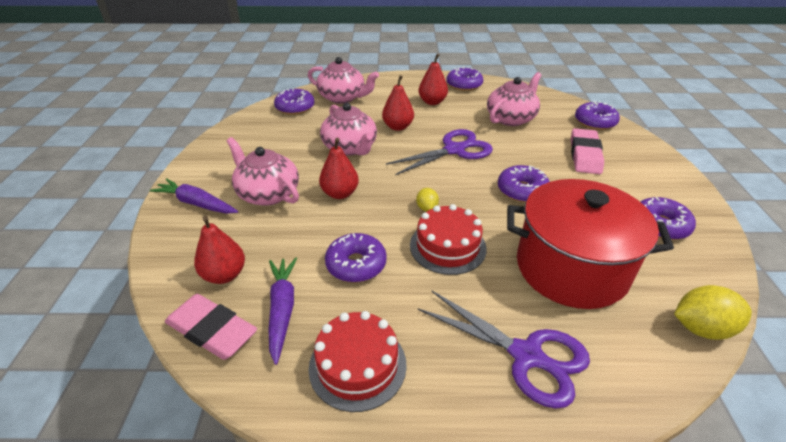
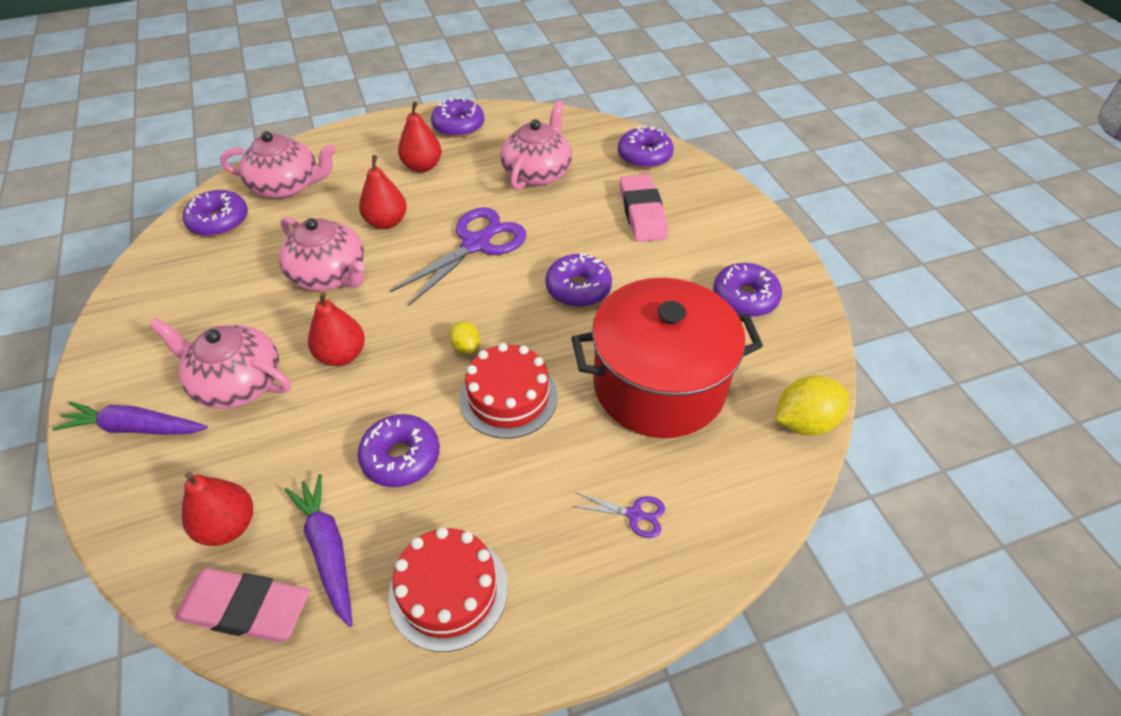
camera: 20 degrees left, 10 degrees up
(527, 356) = (635, 514): purple scissors -> purple scissors, size x0.45

